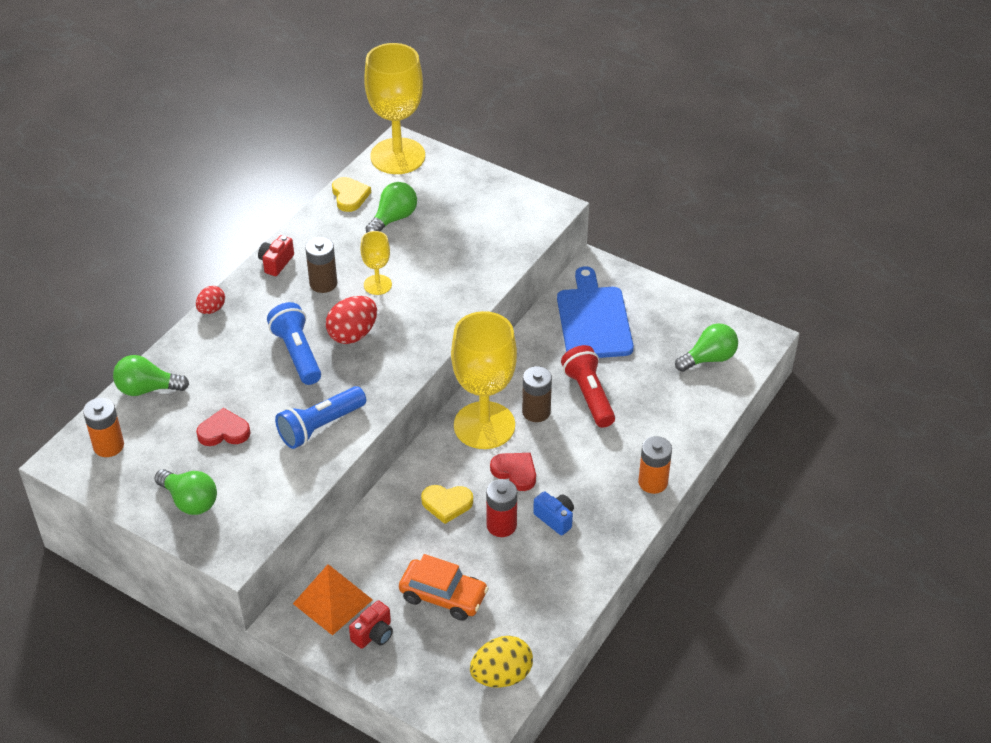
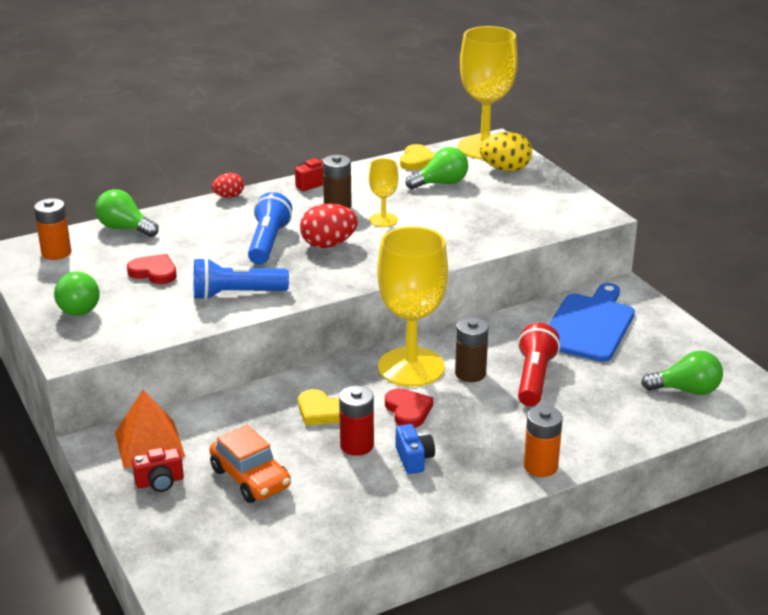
camera: 30 degrees right, 15 degrees down
(501, 676) = (243, 562): yellow egg -> yellow egg (505, 169)

